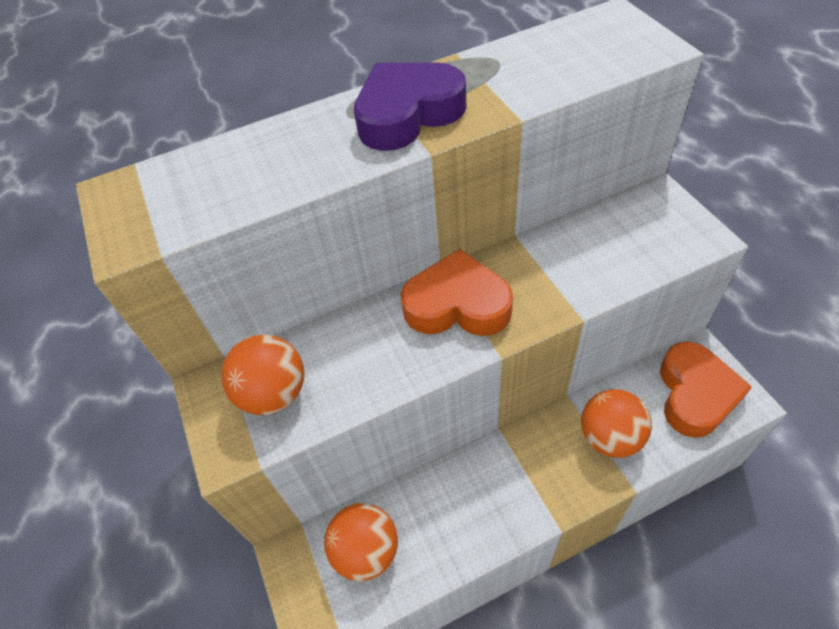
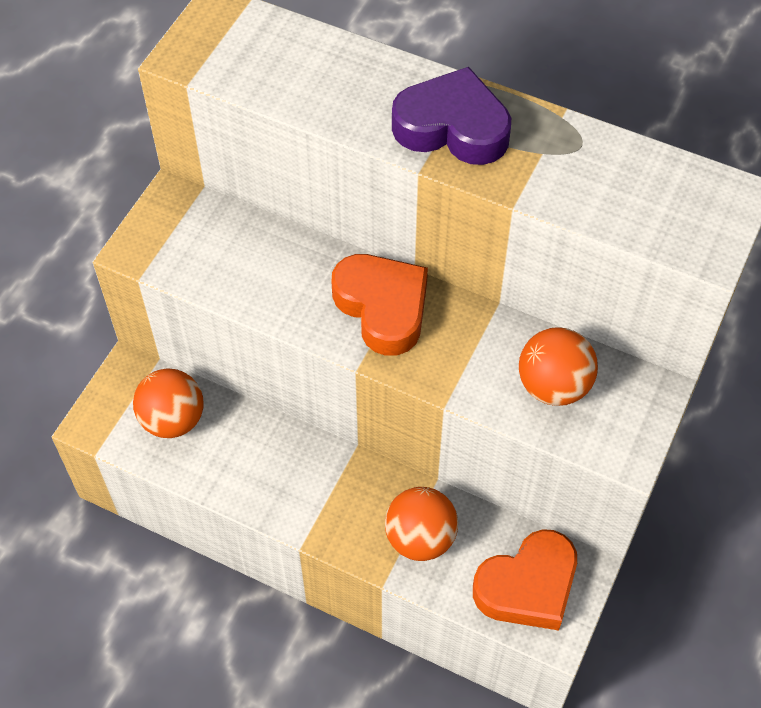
camera: 45 degrees right, 5 degrees up
(274, 393) = (200, 243): orange ball -> orange ball (553, 386)

